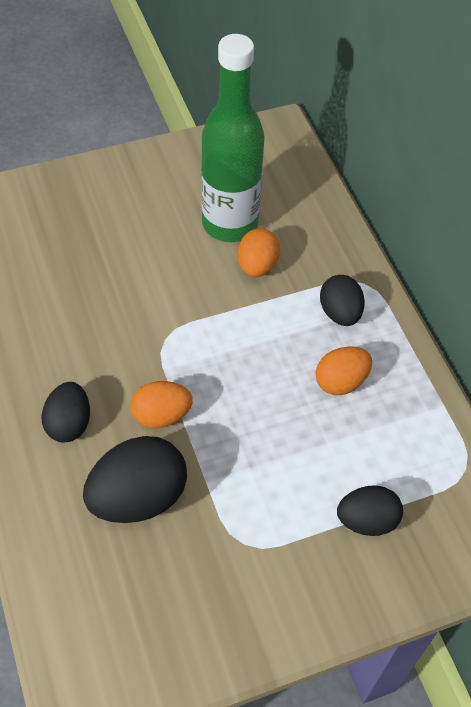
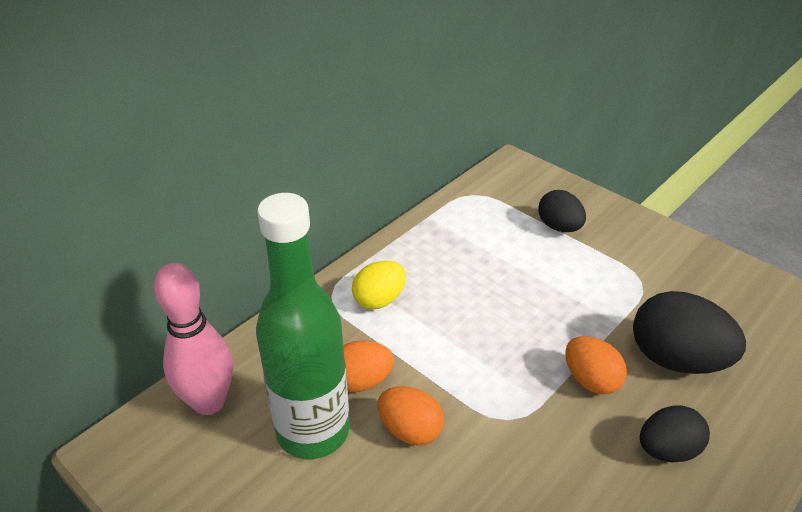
camera: 115 degrees left, 15 degrees down
(291, 179) = (209, 402): none -> pink bowling pin
(340, 313) = (379, 300): black egg -> yellow egg
(341, 382) = (453, 276): orange egg -> orange egg (410, 430)

